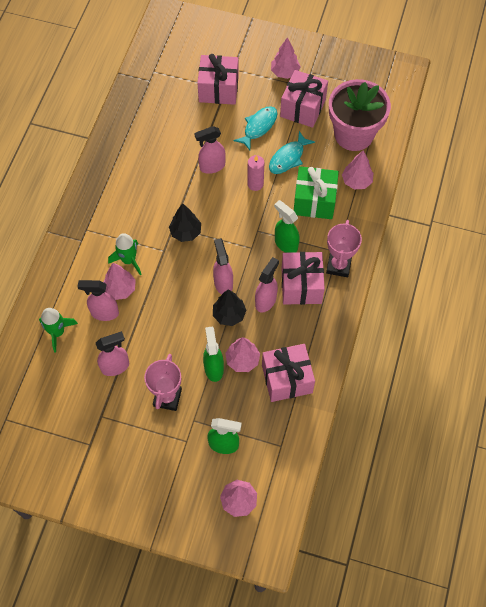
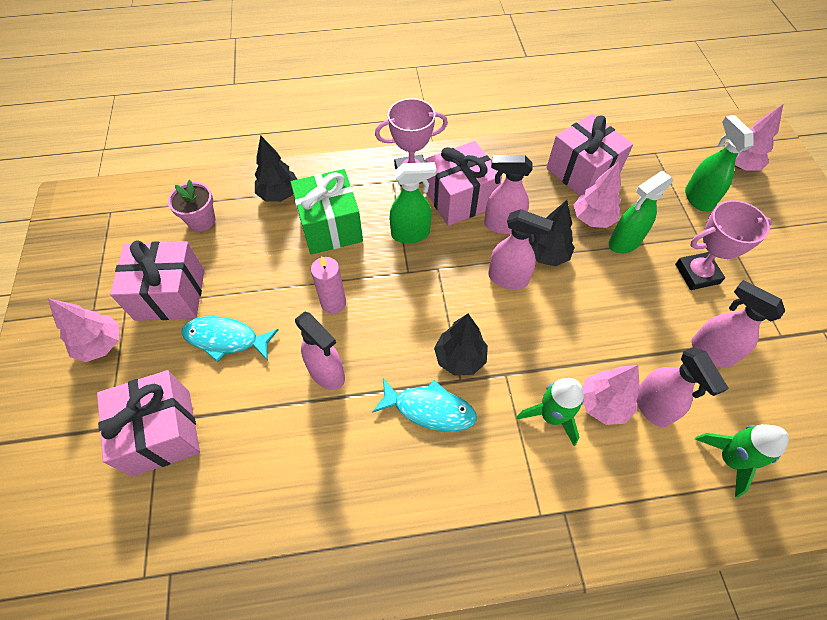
camera: 115 degrees left, 5 degrees down
(223, 283) = (508, 279): pink spray bottle -> pink spray bottle turned 120 degrees counterclockwise
(285, 244) = (411, 234): green spray bottle -> green spray bottle turned 120 degrees counterclockwise
(288, 158) = (270, 280): turquoise fish -> turquoise fish (429, 409)
(353, 134) = (201, 220): pink flower pot -> pink flower pot, size x0.47
(356, 181) = (279, 194): pink tree -> black tree

